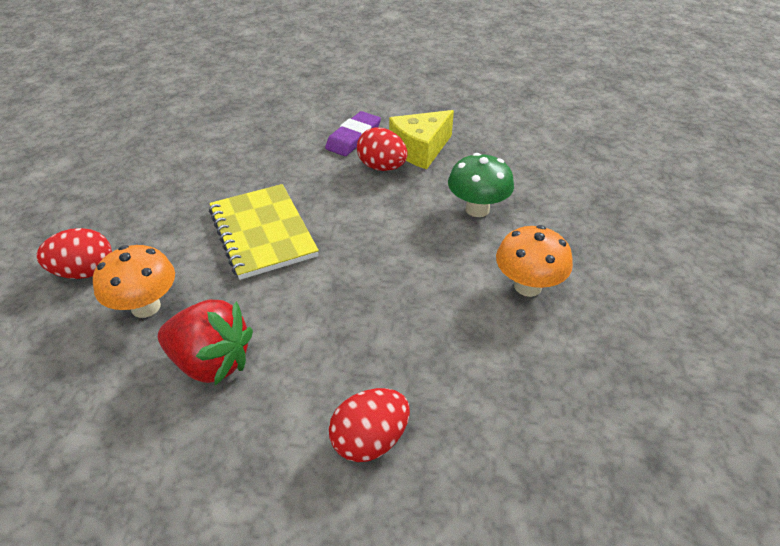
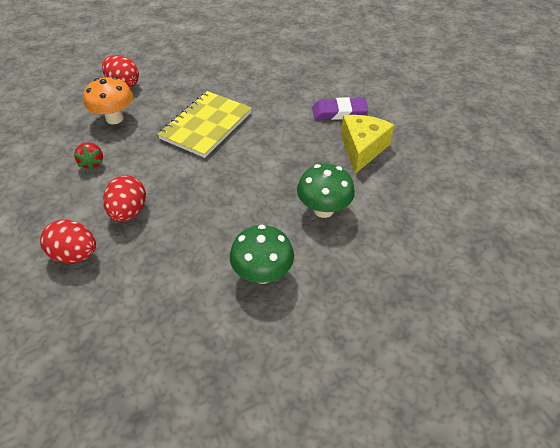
camera: 55 degrees right, 5 degrees up
(211, 362) = (92, 163): red strawberry -> red strawberry, size x0.53
(382, 167) = (321, 141): red egg -> red egg (129, 211)
(420, 149) = (362, 149): yellow cheese -> yellow cheese turned 90 degrees clockwise
(527, 286) = (262, 274): orange mushroom -> green mushroom

